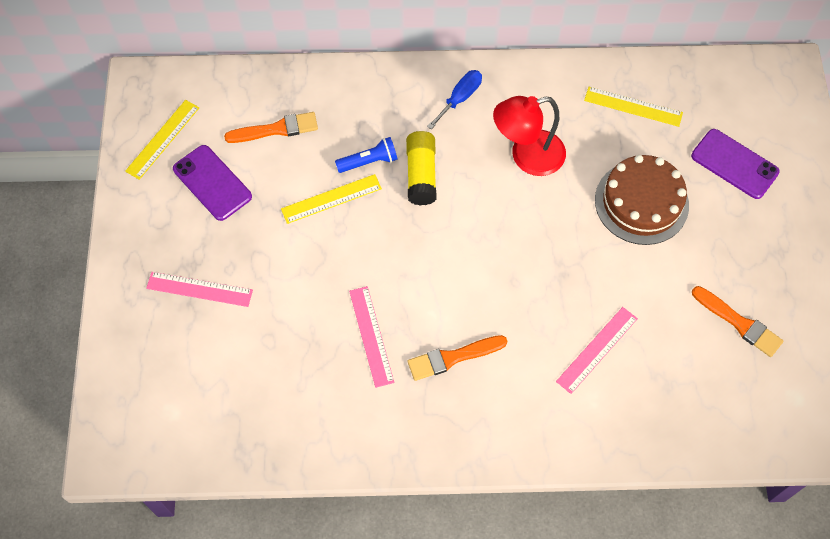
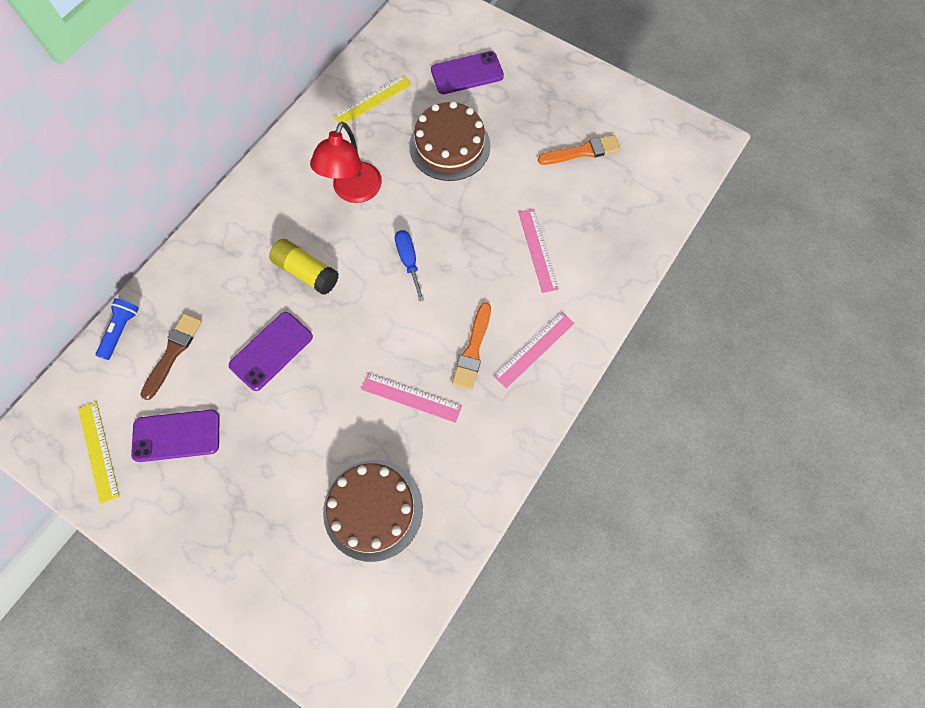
camera: 55 degrees left, 5 degrees up
(199, 289) = (265, 508): pink ruler -> pink ruler (534, 349)
(254, 372) = (373, 509): none -> brown cake
(276, 129) = (173, 352): orange brush -> brown brush
(331, 199) = (271, 351): yellow ruler -> purple phone
(369, 161) = (263, 302): blue flashlight -> blue flashlight (121, 330)
(460, 98) = (266, 203): blue screwdriver -> blue screwdriver (408, 261)

